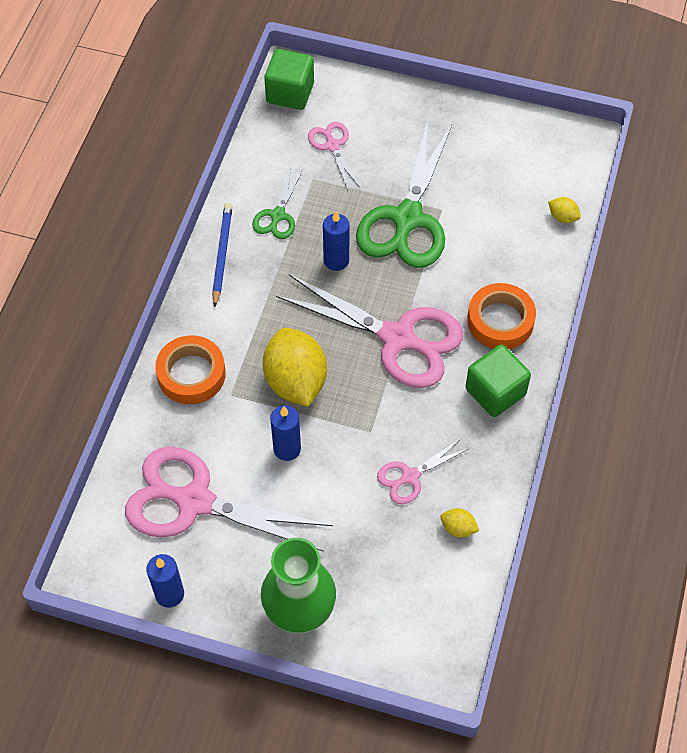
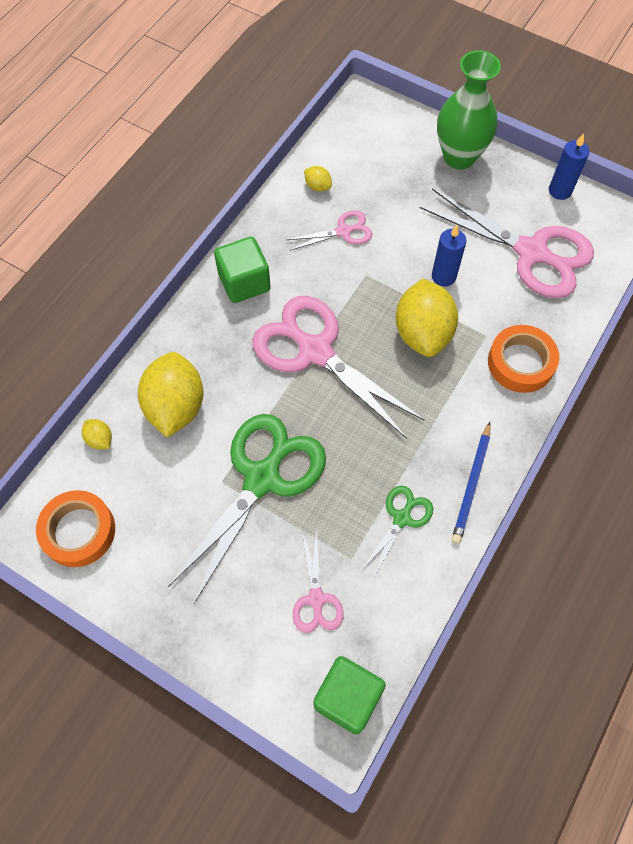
camera: 165 degrees left, 5 degrees up
(336, 260) = (352, 448): blue candle -> none
(500, 321) = (212, 345): orange tape -> orange tape (78, 531)
(509, 258) = (175, 406): none -> yellow lemon

